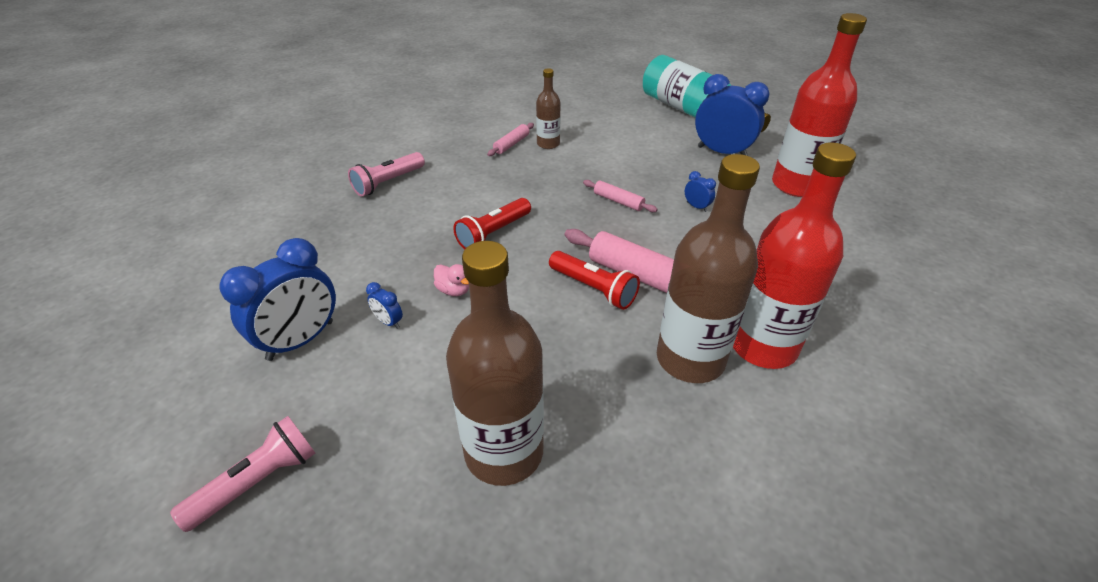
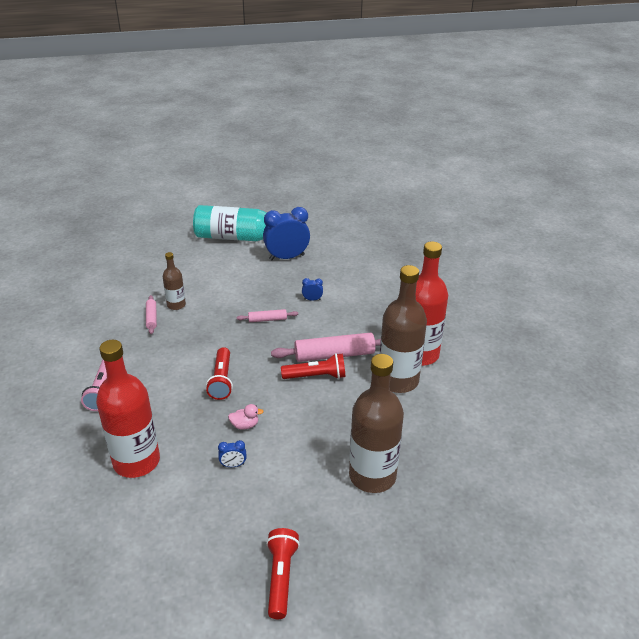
camera: 45 degrees left, 5 degrees down
(258, 482) = (281, 577): pink flashlight -> red flashlight
(301, 340) = (197, 509): blue clock -> none
(796, 185) = (346, 259): red bottle -> red bottle (136, 461)

